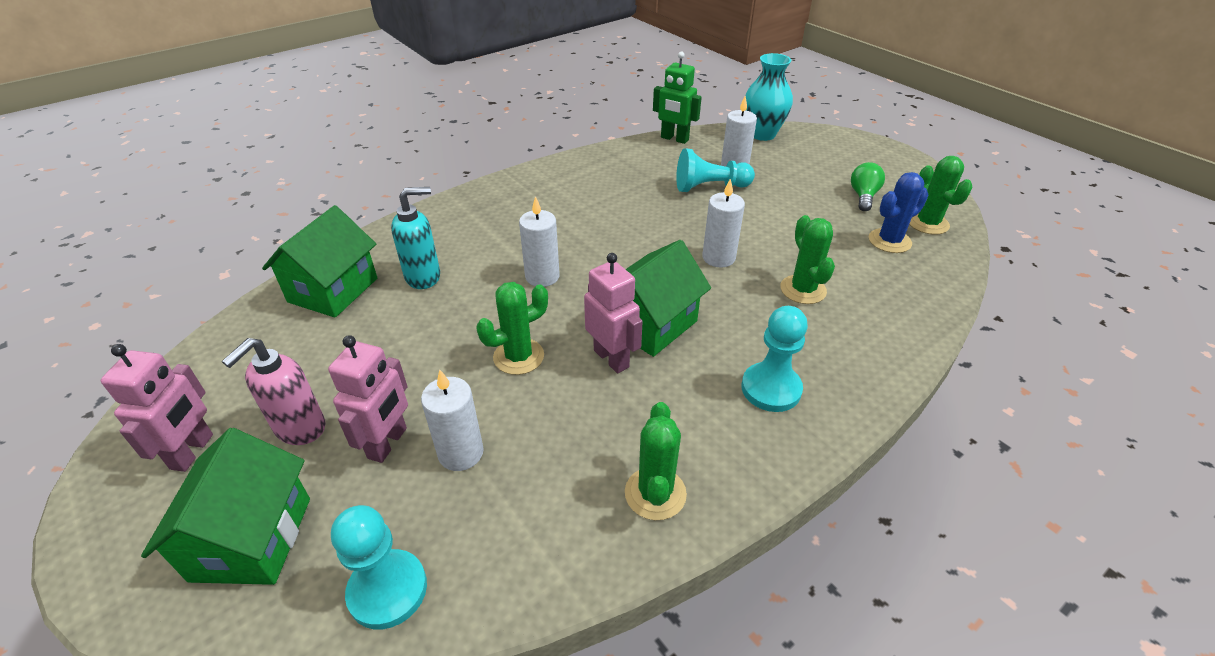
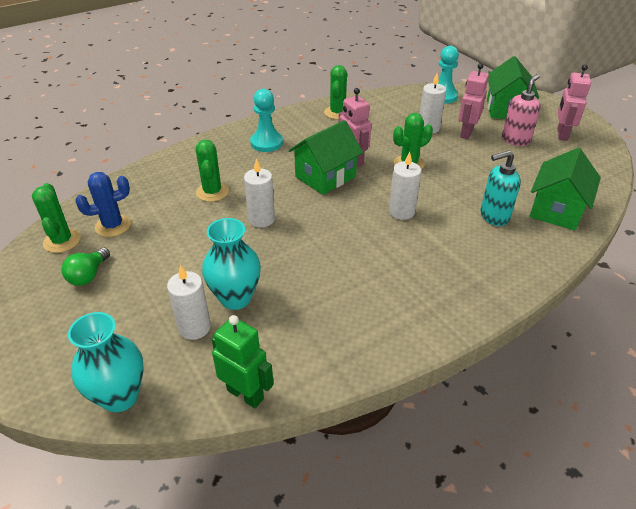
camera: 175 degrees left, 0 degrees up
(710, 187) = (235, 298): turquoise pawn -> turquoise vase

